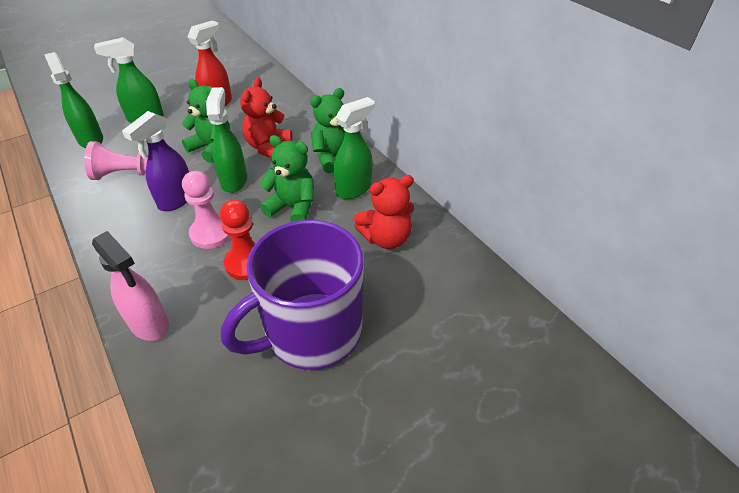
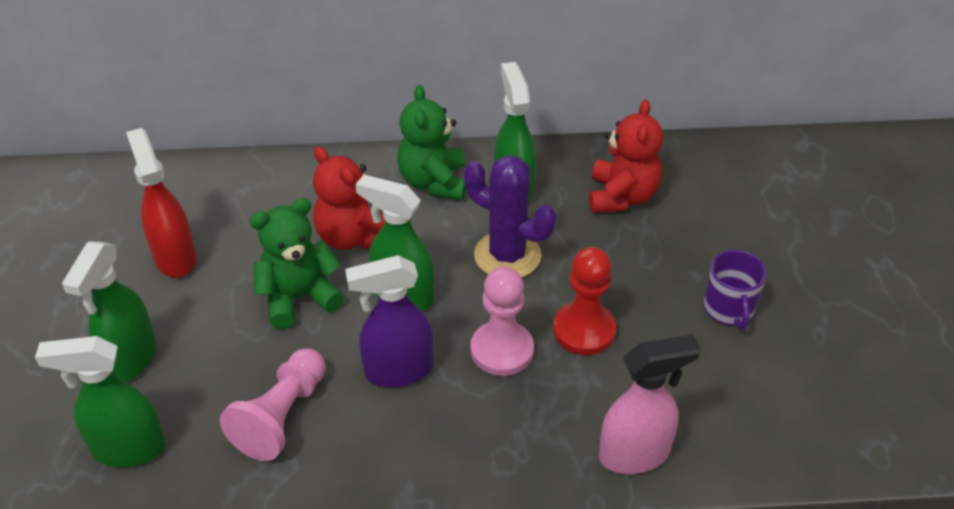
camera: 60 degrees left, 0 degrees up
(176, 200) = (398, 371): purple spray bottle -> purple spray bottle turned 105 degrees clockwise
(293, 207) = (507, 255): green teddy bear -> purple cactus
(311, 332) = (729, 309): purple mug -> purple mug, size x0.43

